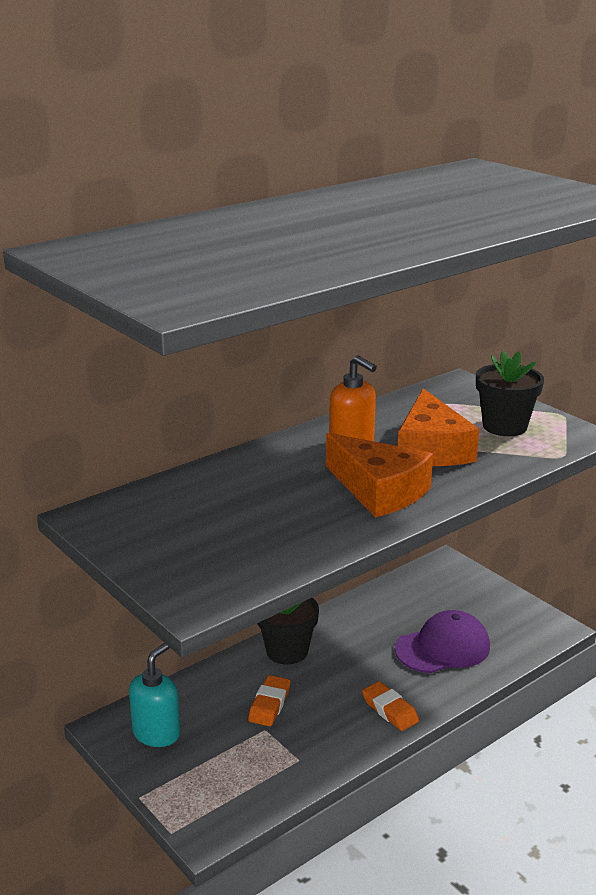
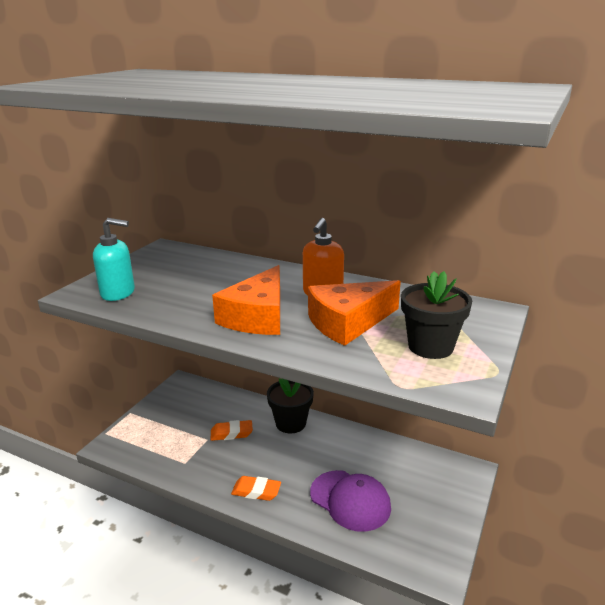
camera: 65 degrees right, 0 degrees up
(157, 733) = (184, 400): turquoise soap dispenser -> turquoise soap dispenser (118, 293)
(390, 710) = (256, 491): orange eraser -> orange eraser turned 75 degrees clockwise

